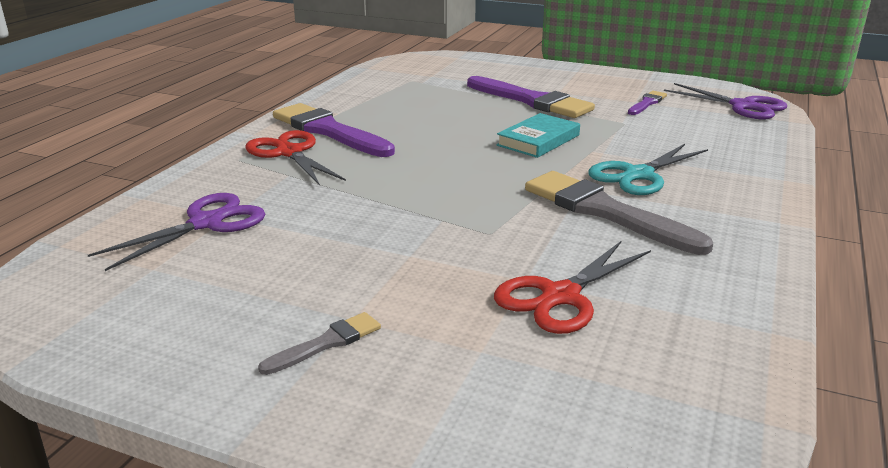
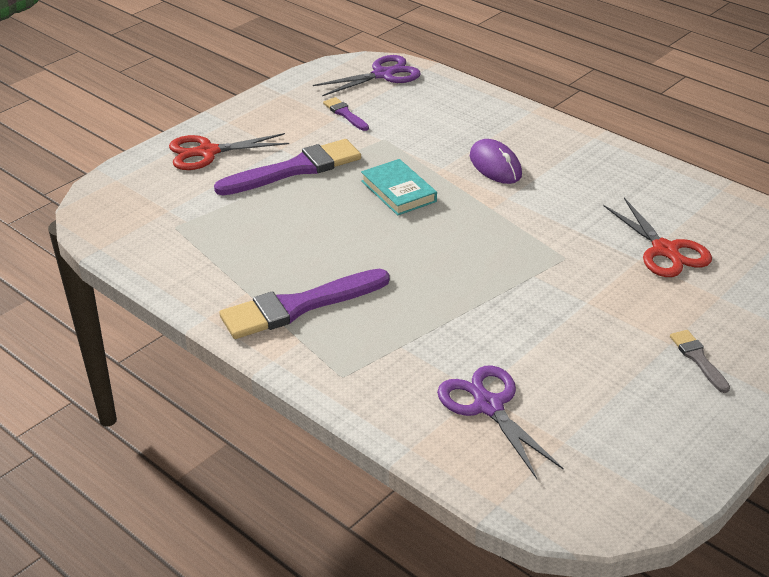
camera: 70 degrees left, 10 degrees up
(289, 153) = (345, 339): red scissors -> red scissors (208, 152)
(605, 211) = (551, 199): grey brush -> none
(638, 175) = (495, 165): turquoise scissors -> purple mouse

